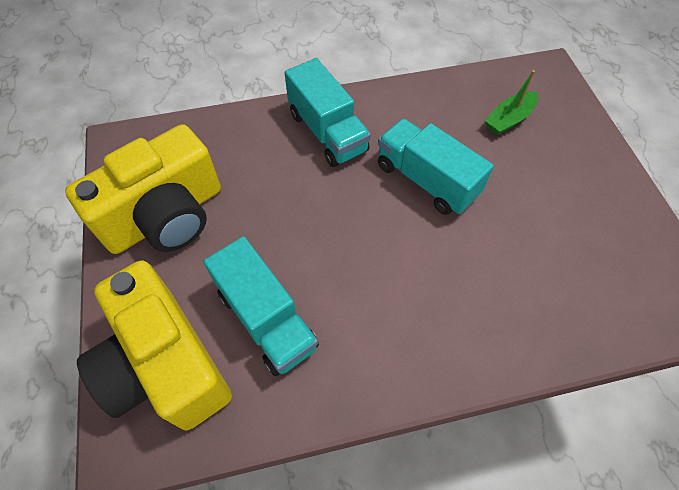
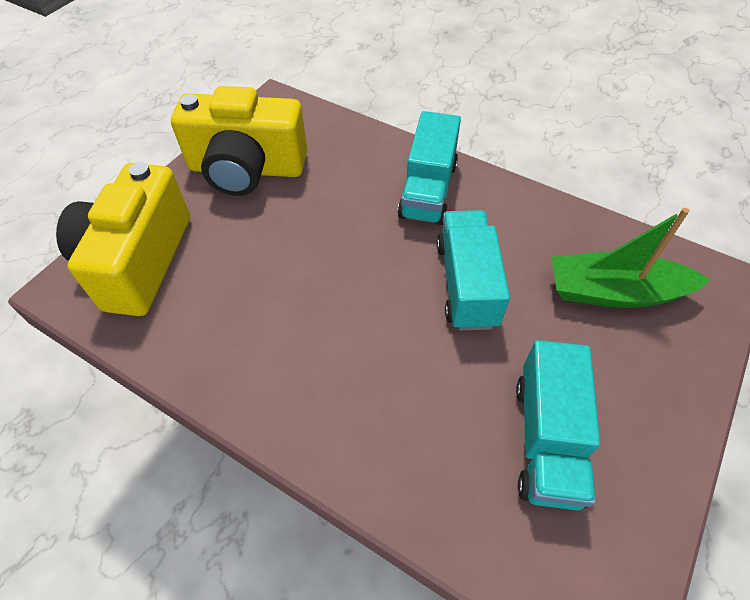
camera: 45 degrees right, 5 degrees down
(266, 319) = (227, 286): turquoise truck -> turquoise truck (547, 439)
(509, 119) = (614, 292): green boat -> green boat, size x1.68

